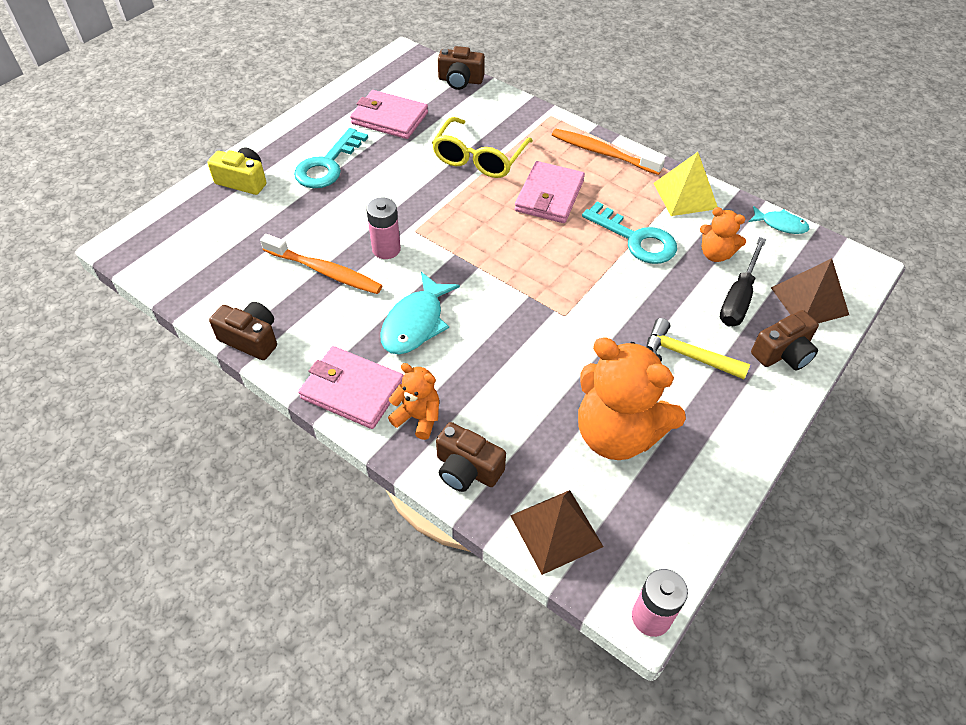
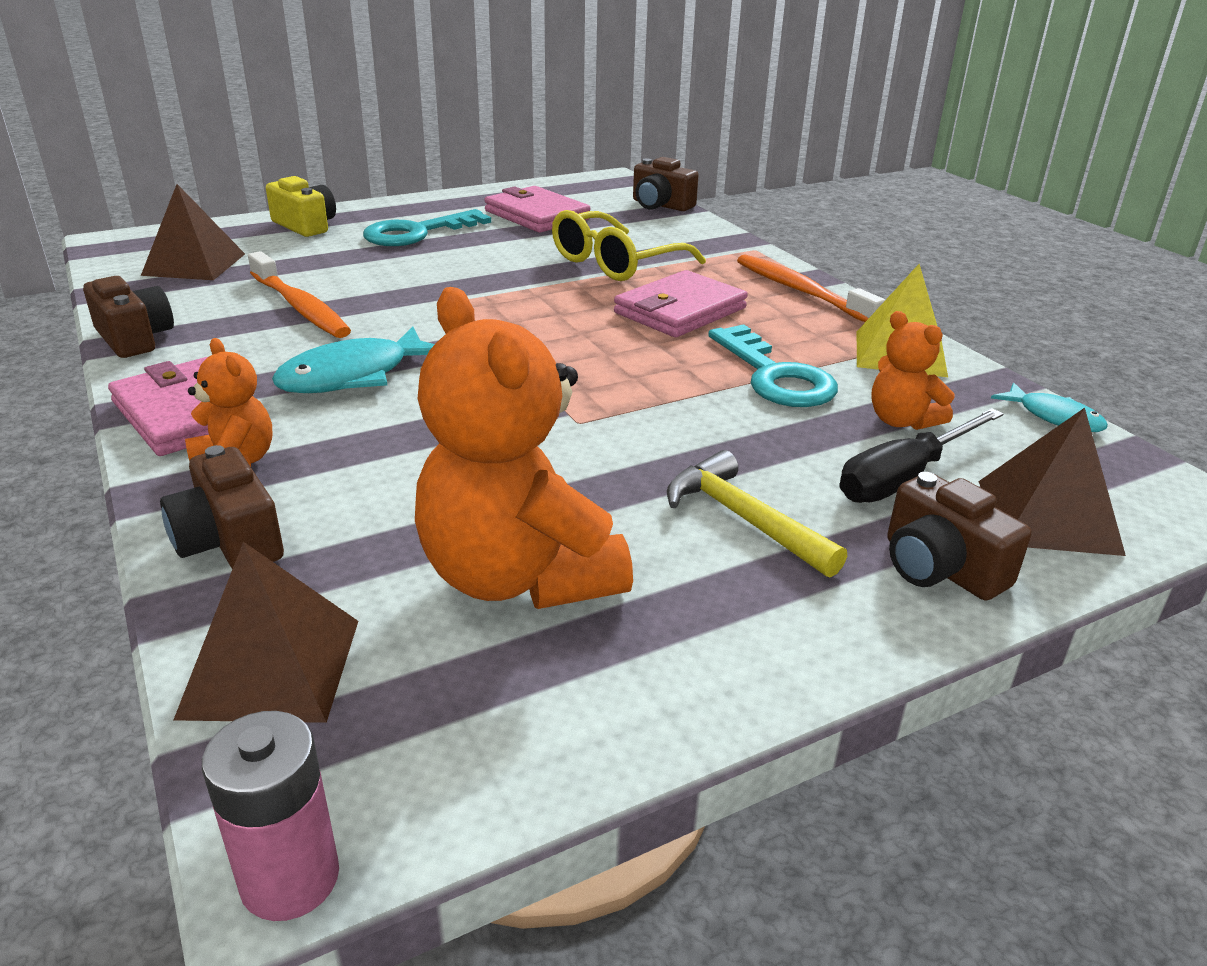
camera: 25 degrees right, 20 degrees down
(210, 251) = (194, 264): none -> brown pyramid
(386, 249) = (400, 307): pink battery -> none
(783, 353) = (940, 568): brown camera -> brown camera turned 60 degrees clockwise

